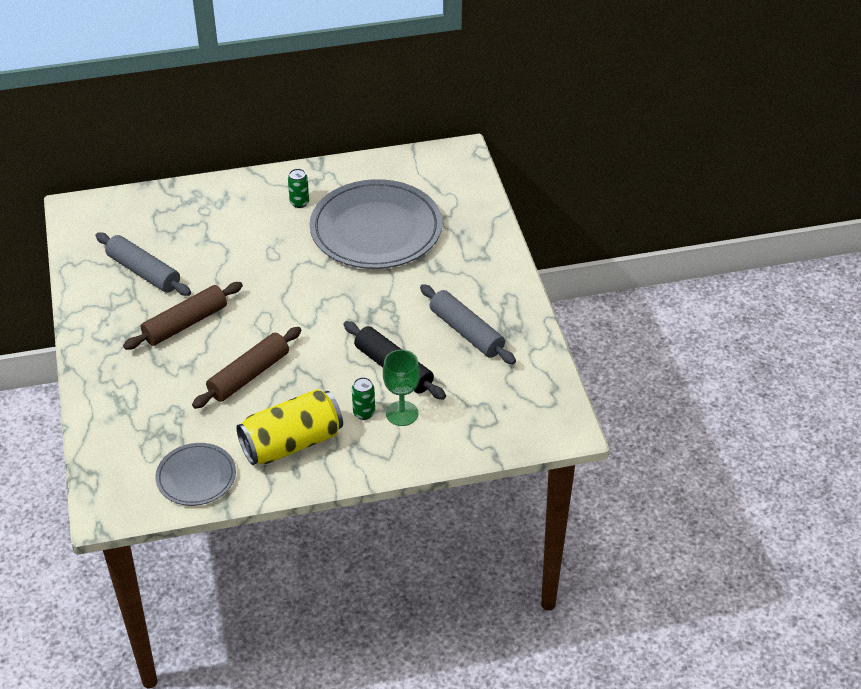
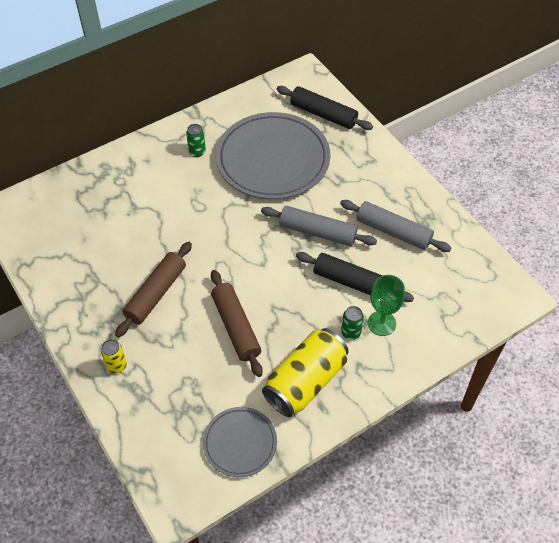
camera: 20 degrees left, 10 degrees up
(113, 376) = (117, 365): none -> yellow can
(144, 272) = (95, 254): grey rolling pin -> grey rolling pin (317, 232)
(249, 375) = (236, 327): brown rolling pin -> brown rolling pin turned 45 degrees counterclockwise
(457, 199) = (323, 114): none -> black rolling pin

